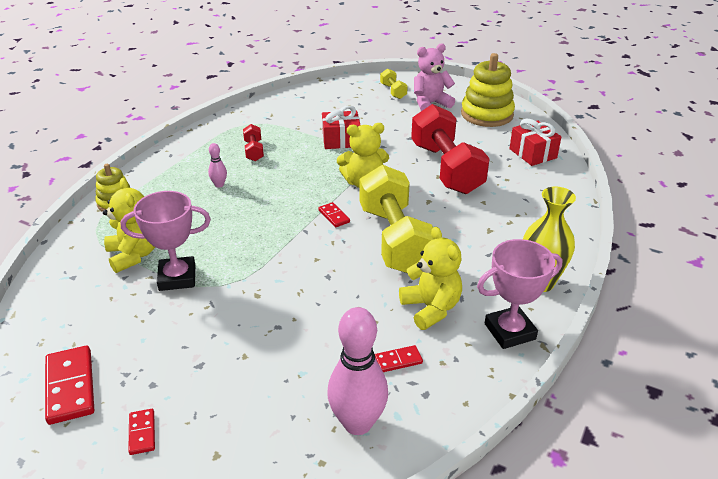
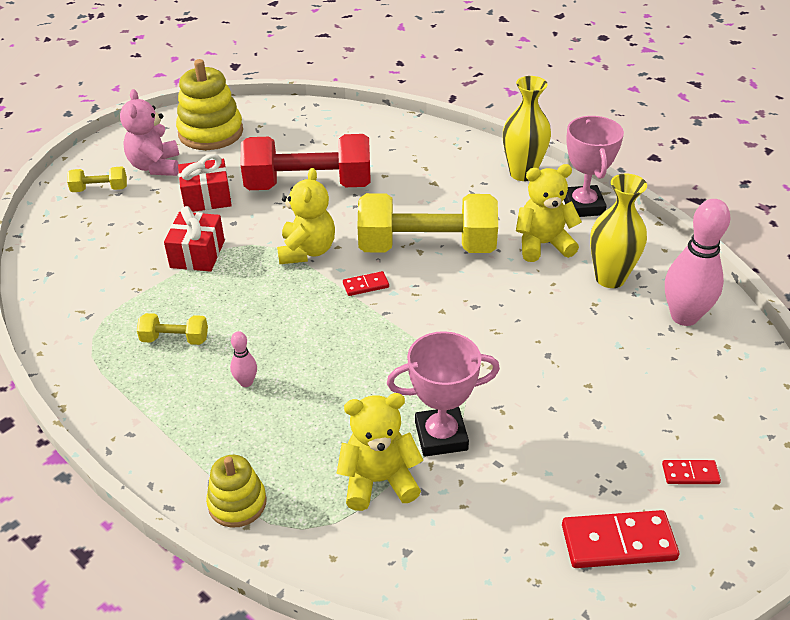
camera: 75 degrees left, 5 degrees up
(177, 277) = (441, 436): pink trophy -> pink trophy turned 75 degrees clockwise
(254, 151) = (175, 339): red dumbbell -> yellow dumbbell
(398, 360) = (610, 278): red domino -> yellow vase
(532, 153) = (311, 124): red gift -> red gift (207, 198)

